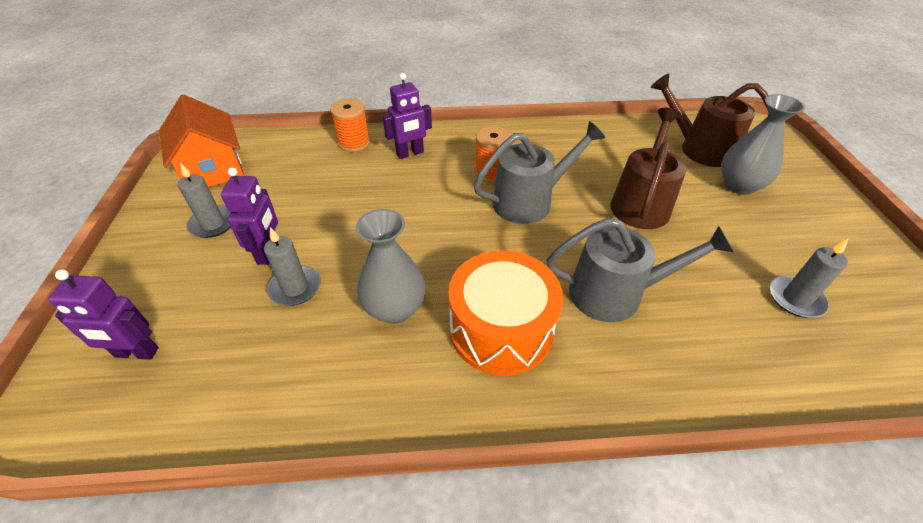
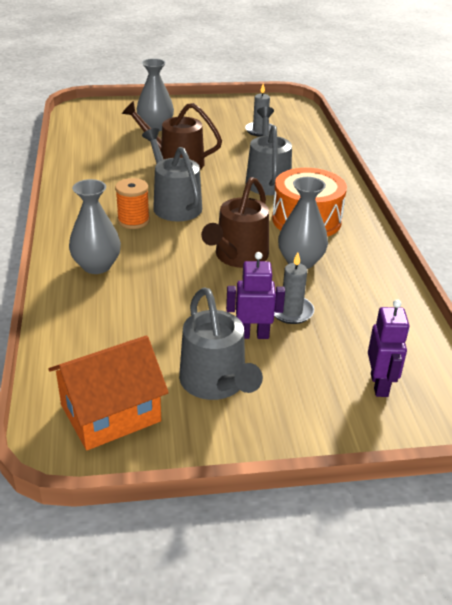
camera: 95 degrees left, 10 degrees down
(213, 224) = (216, 383): grey candle -> grey watering can
(354, 143) = (70, 305): orange spool -> none
(410, 153) = (96, 266): purple robot -> grey vase
(699, 149) = (108, 132): brown watering can -> brown watering can (238, 257)

